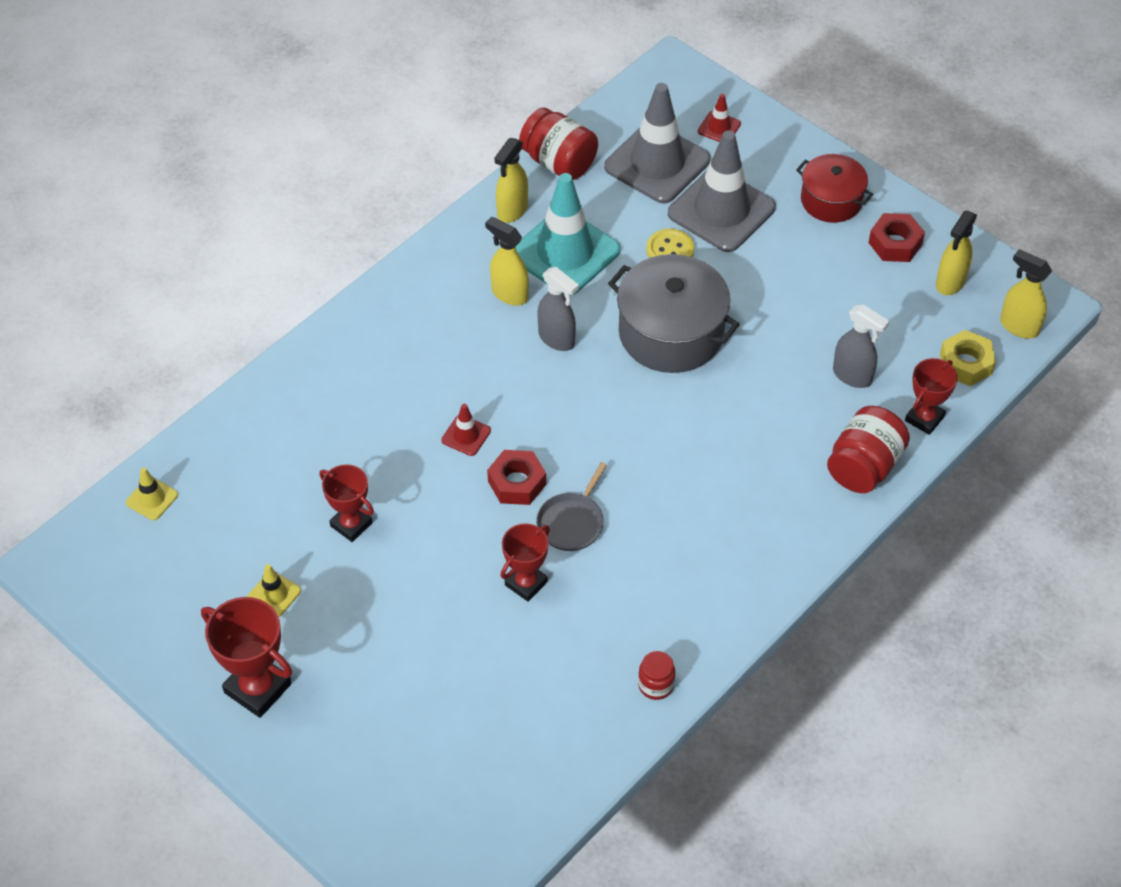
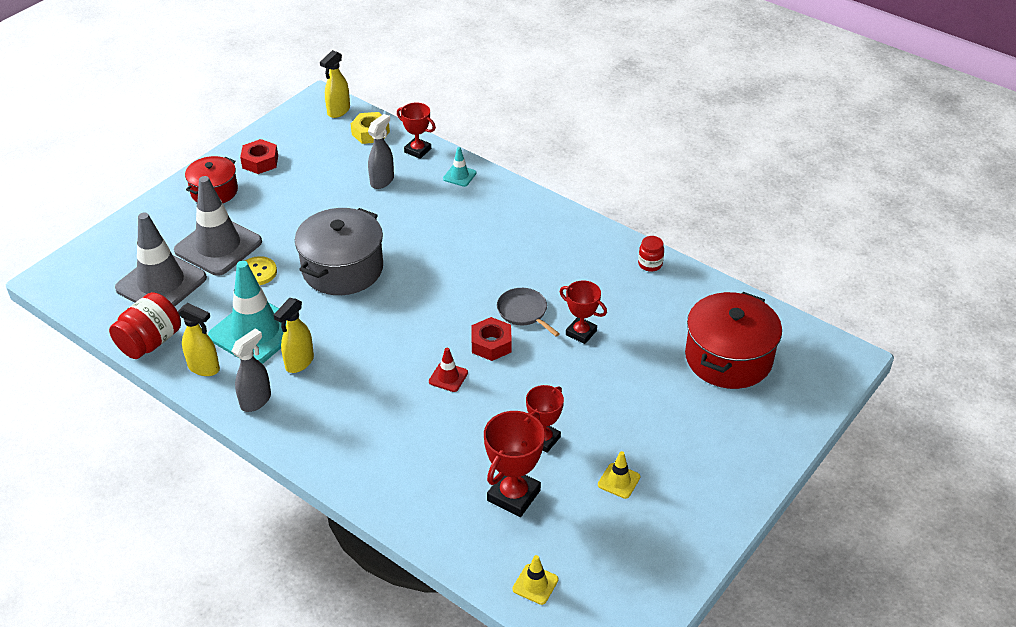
camera: 95 degrees left, 10 degrees down
(257, 688) = (706, 479): red trophy -> red trophy (513, 495)
(458, 752) = (728, 358): none -> red pot
(557, 339) = (348, 331): grey spray bottle -> grey spray bottle (256, 400)
(572, 522) = (524, 312): grey pan -> grey pan turned 150 degrees counterclockwise
(719, 127) = (126, 250): red traffic cone -> none
(864, 466) = (459, 176): red jar -> turquoise traffic cone
(950, 282) = (298, 138): yellow spray bottle -> none

